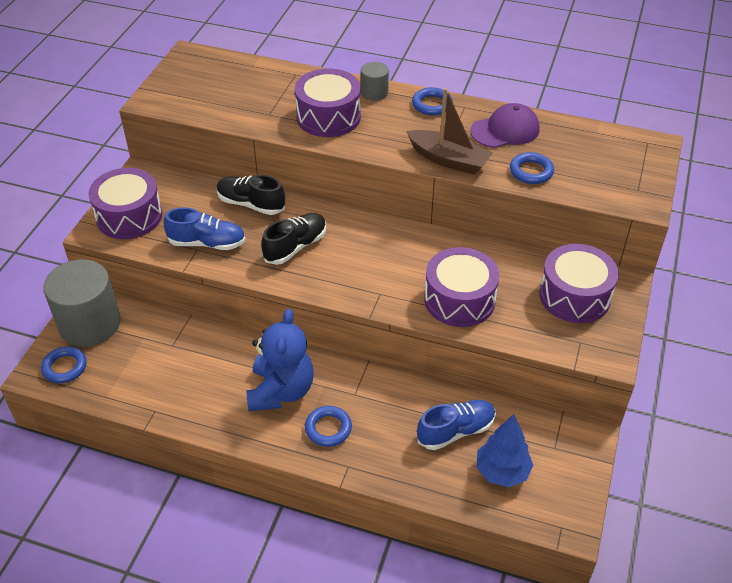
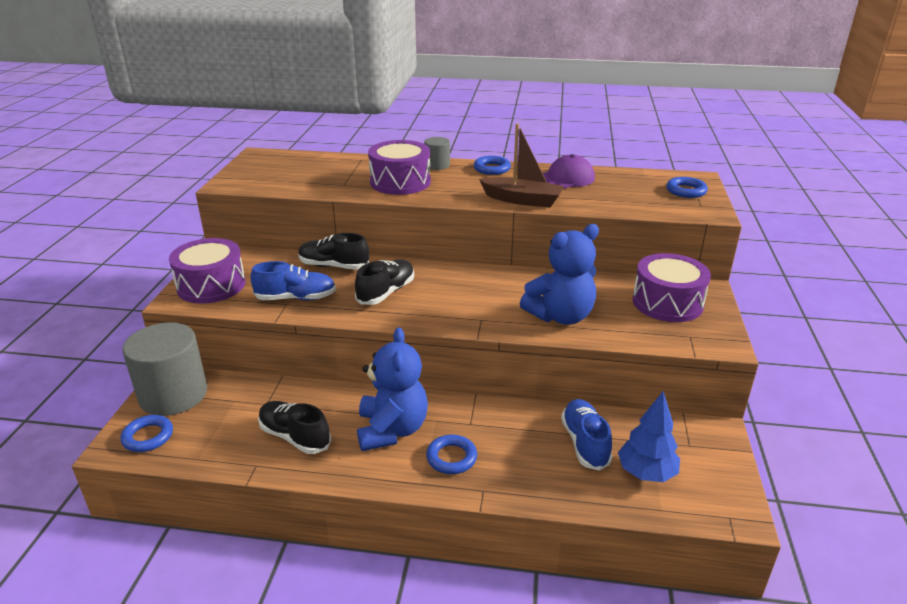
camera: 10 degrees left, 15 degrees down
(192, 386) = (295, 437): none -> black shoe
(456, 431) = (585, 443): blue shoe -> blue shoe turned 60 degrees counterclockwise
(459, 300) = (560, 316): purple drum -> blue teddy bear
(531, 171) = (600, 201): blue ring -> blue ring (686, 191)

